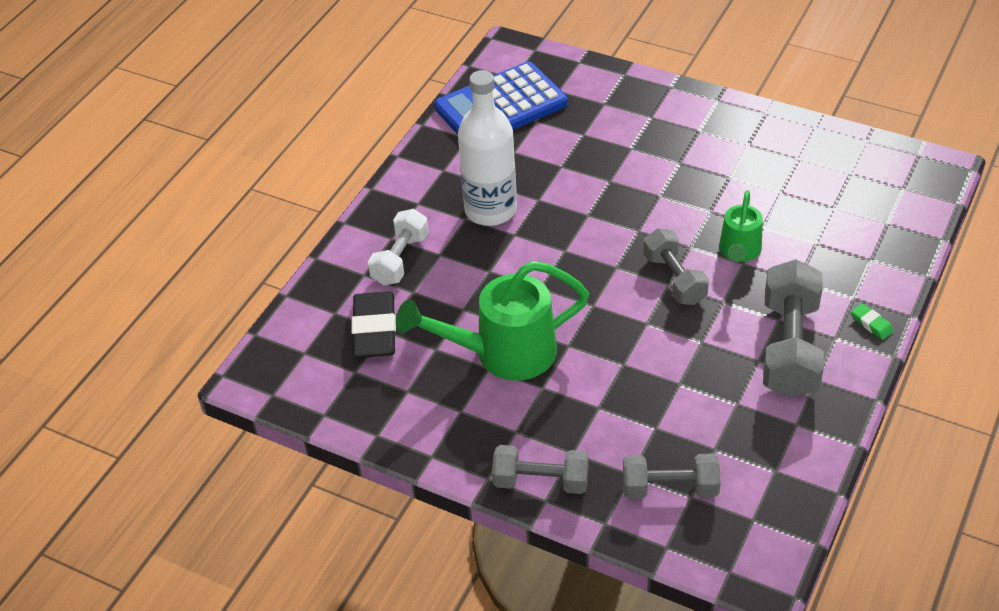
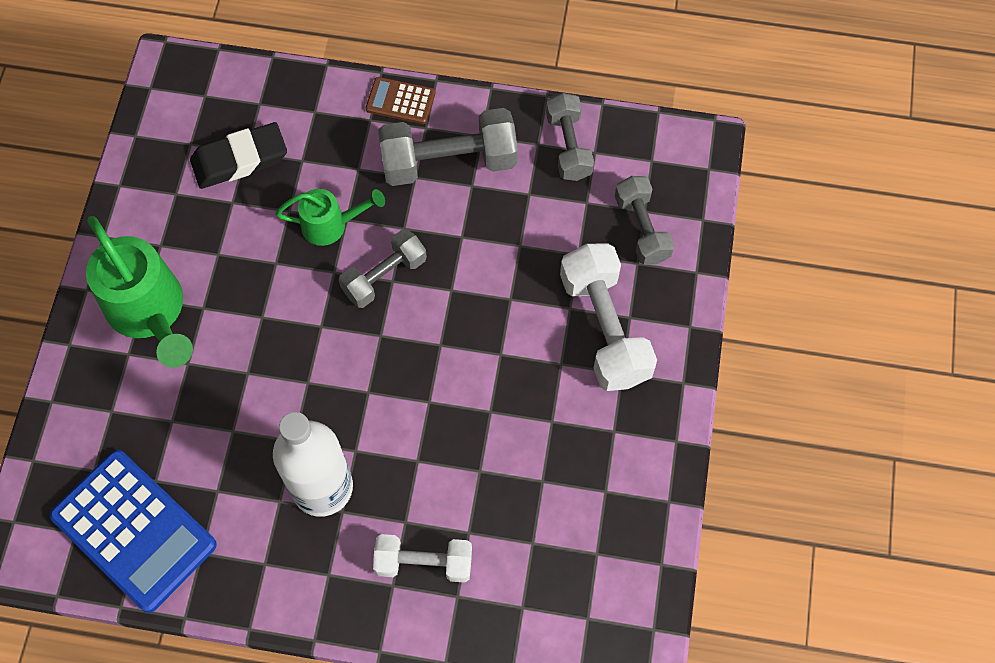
camera: 110 degrees left, 20 degrees up
(374, 330) = (535, 553): black eraser -> black eraser (240, 160)
(503, 353) = (529, 412): green watering can -> green watering can (150, 312)
(541, 481) = (671, 335): grey dumbbell -> grey dumbbell (568, 146)
(567, 429) = (604, 328): none -> white dumbbell
(871, 324) = (400, 101): green eraser -> brown calculator

